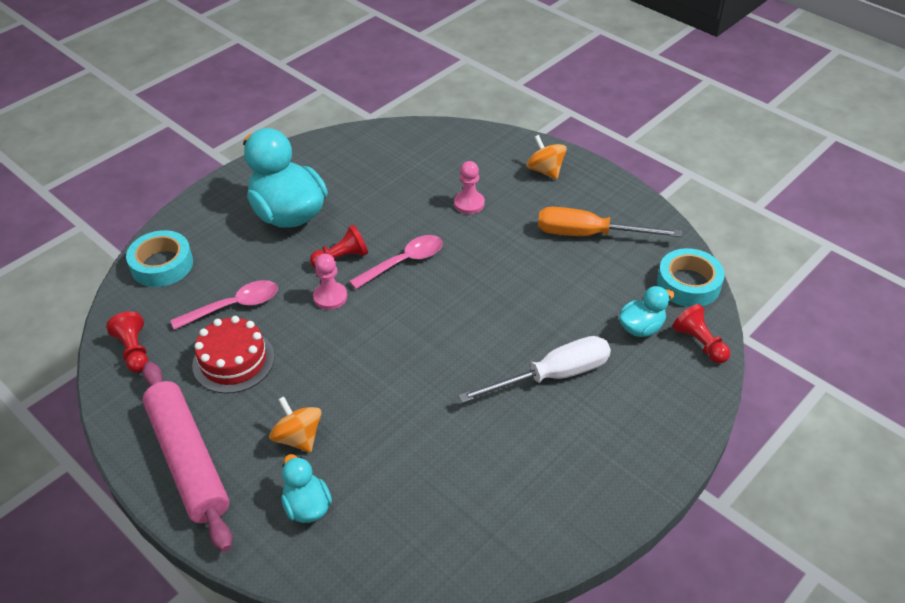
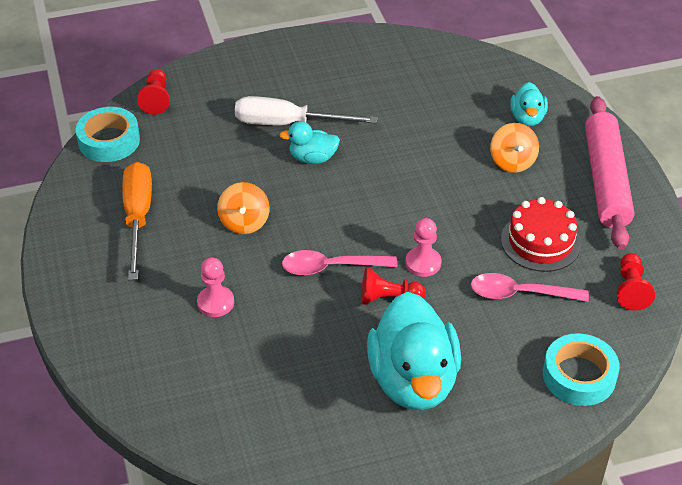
camera: 150 degrees left, 0 degrees up
(545, 170) = (102, 306): orange spinning top -> orange spinning top (244, 222)
(589, 234) = (138, 217): orange screwdriver -> orange screwdriver turned 135 degrees counterclockwise
(641, 327) = (185, 127): turquoise duck -> turquoise duck (312, 158)

